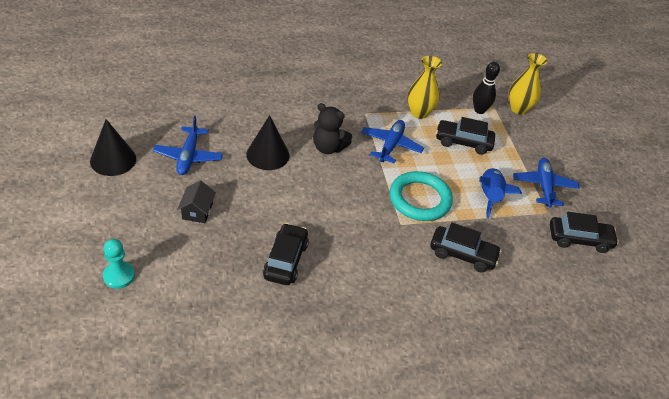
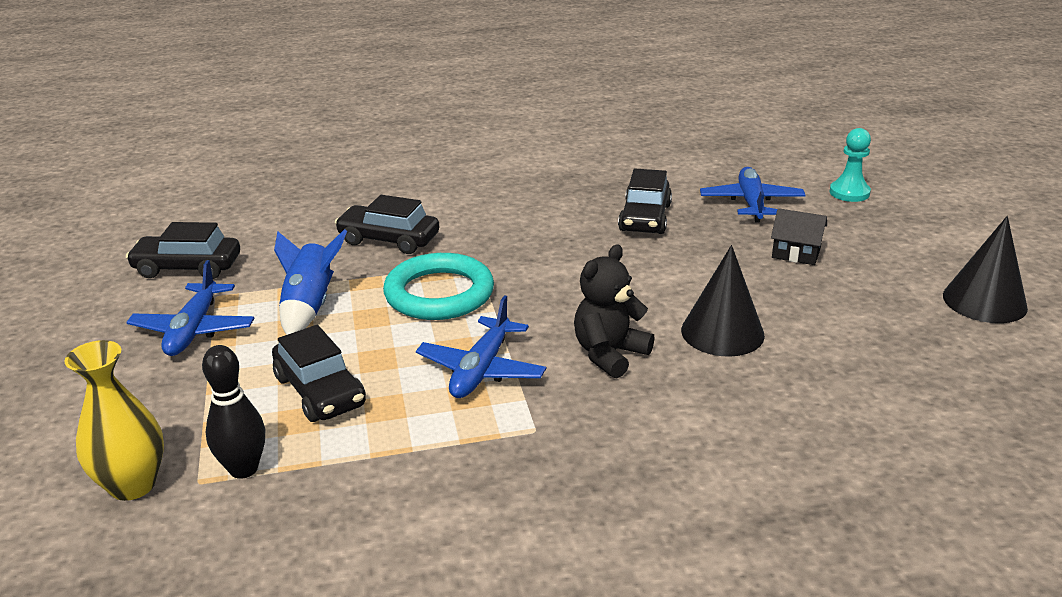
camera: 175 degrees left, 15 degrees down
(188, 156) = (862, 317): blue plane -> blue plane (751, 203)
(197, 211) = (796, 253): black house -> black house turned 75 degrees counterclockwise
(328, 147) = (609, 354): black teddy bear -> black teddy bear turned 75 degrees counterclockwise
(419, 113) = (403, 446): yellow vase -> none
(463, 142) = (320, 391): black car -> black car turned 45 degrees clockwise

